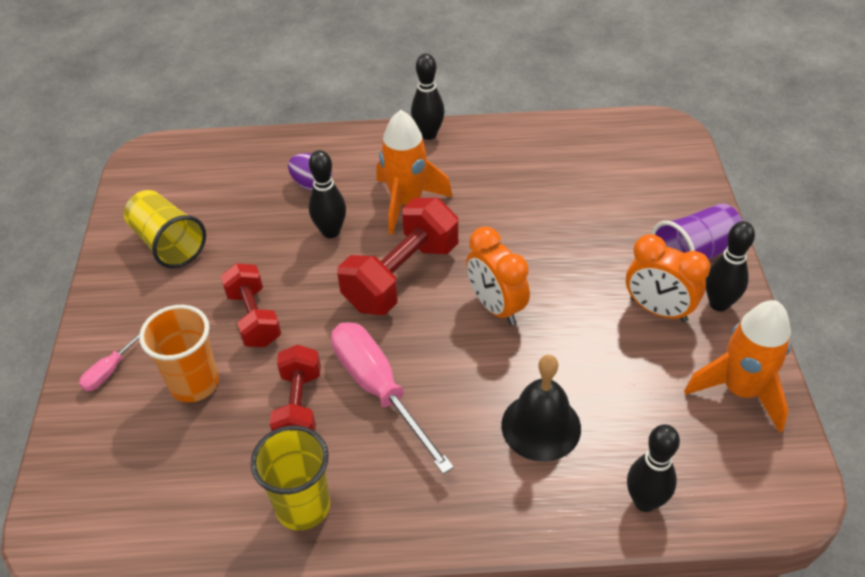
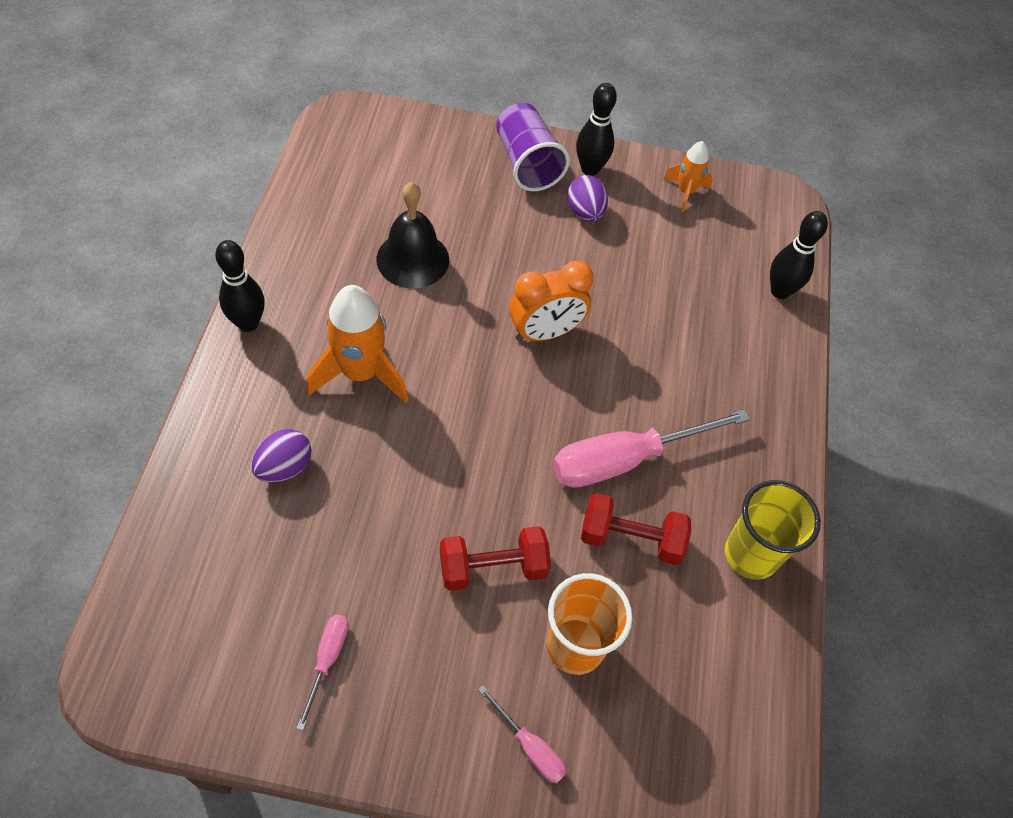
camera: 85 degrees left, 10 degrees up
(168, 243) = (327, 660): yellow cup -> pink screwdriver
(331, 232) = (379, 461): black bowling pin -> none
(401, 276) = (476, 404): red dumbbell -> none
(541, 426) = (695, 338): black bell -> black bell (413, 259)
(658, 310) = (585, 212): orange clock -> purple egg
(740, 390) = (685, 192): orange rocket -> orange rocket, size x0.56

